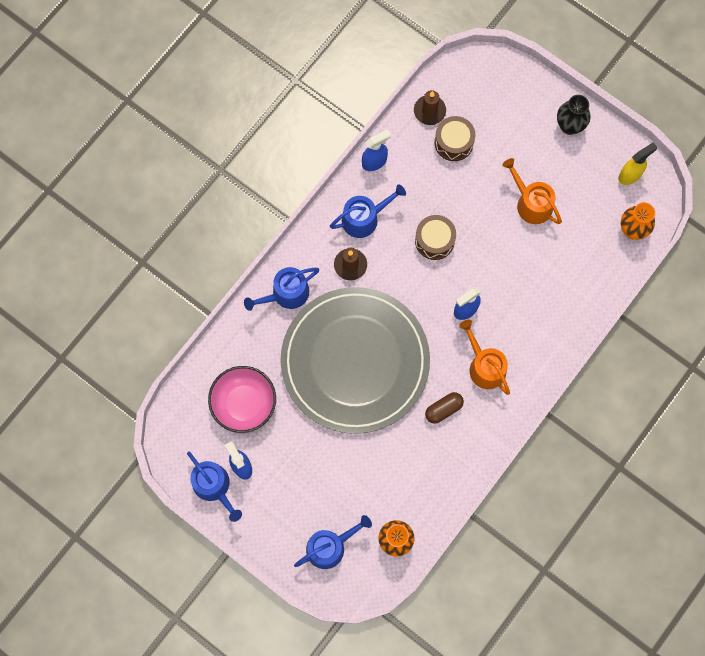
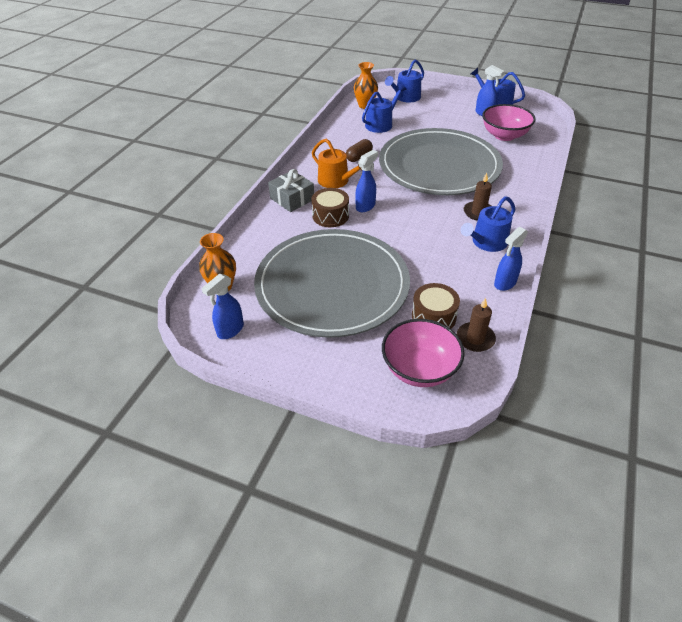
camera: 165 degrees right, 30 degrees down
(286, 294) = (518, 188): blue watering can -> blue watering can (381, 124)
(434, 241) = (414, 241): brown drum -> brown drum (330, 216)
(485, 95) = (419, 369): none -> pink bowl
(531, 203) = (332, 285): orange watering can -> grey plate
(542, 347) = (292, 199): none -> grey gift
(569, 126) = (310, 361): black vase -> none
(630, 175) = (230, 330): yellow spray bottle -> blue spray bottle

